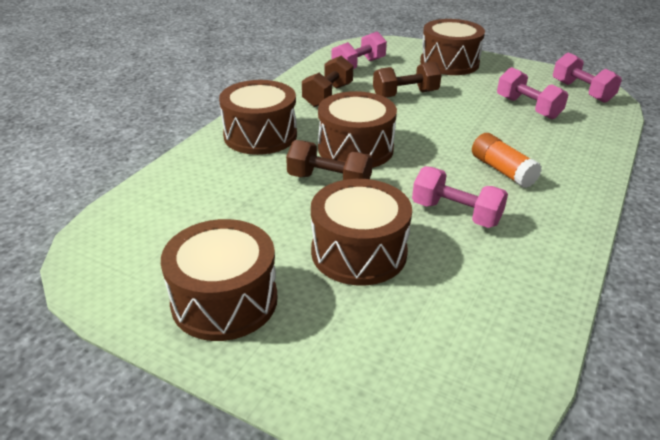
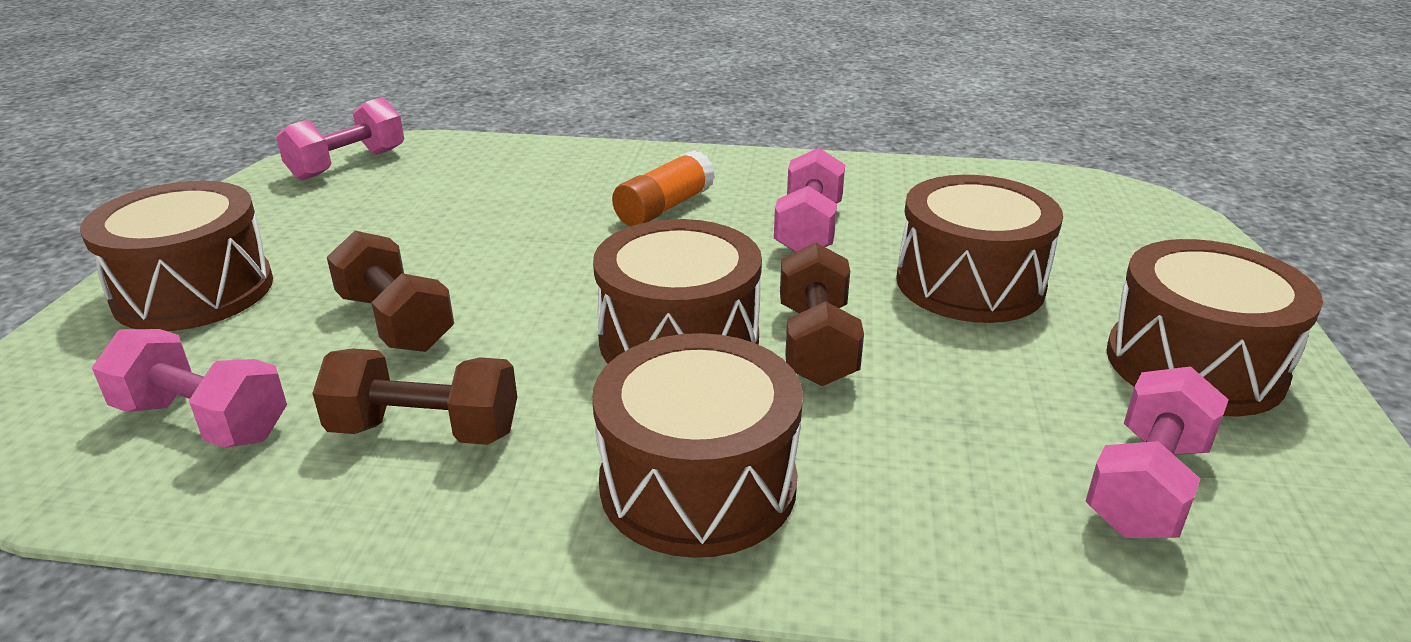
camera: 110 degrees left, 5 degrees down
(527, 108) = (429, 201): pink dumbbell -> pink dumbbell (1146, 486)

